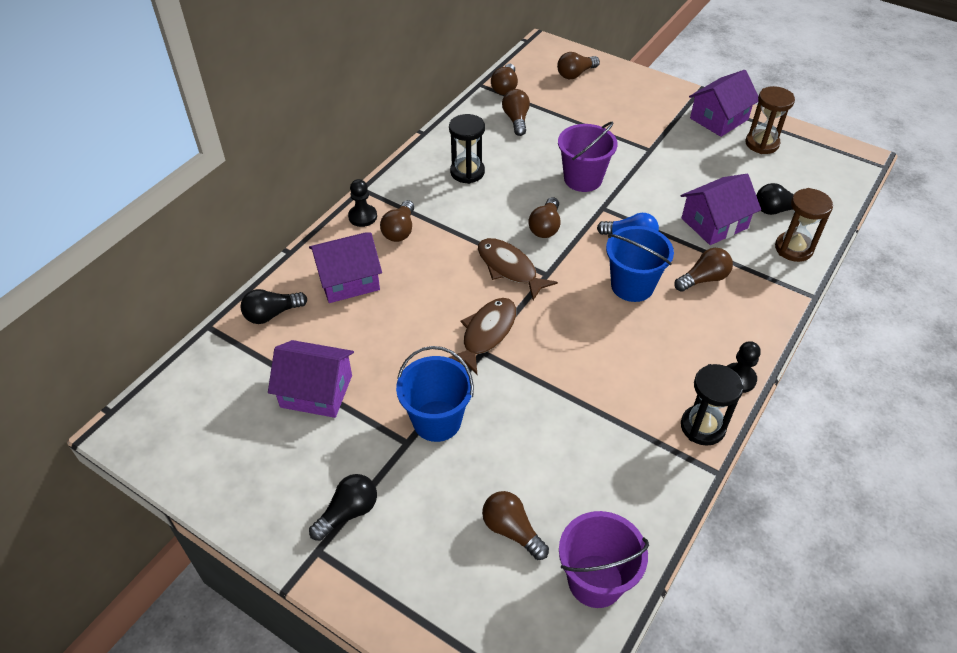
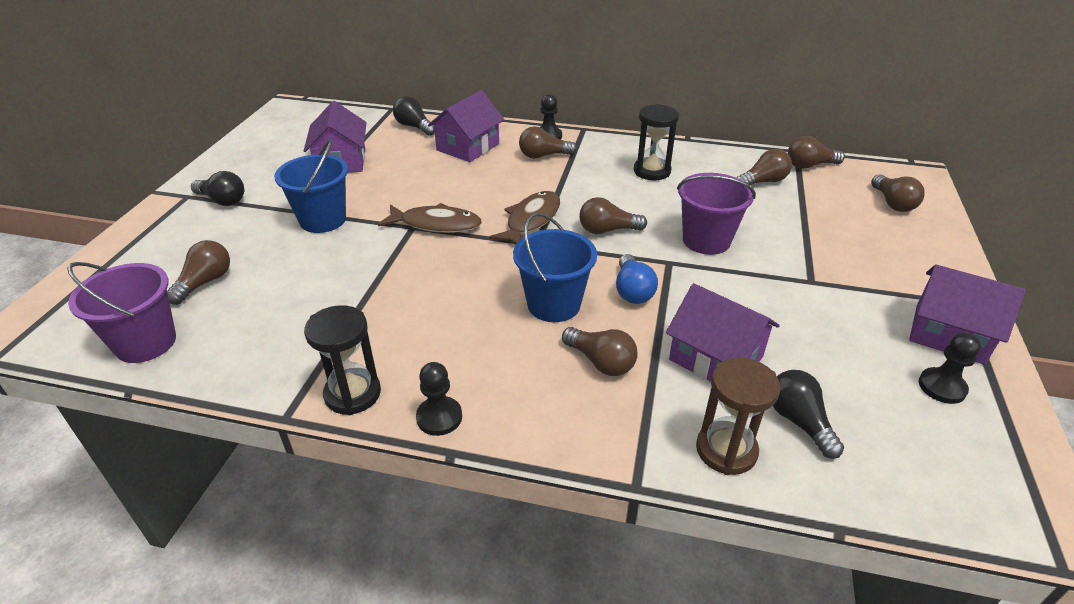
camera: 70 degrees right, 10 degrees down
(348, 280) = (468, 147): purple house -> purple house turned 75 degrees clockwise
(575, 74) = (892, 203): brown light bulb -> brown light bulb turned 135 degrees counterclockwise
(762, 143) = (942, 387): brown hourglass -> black pawn

